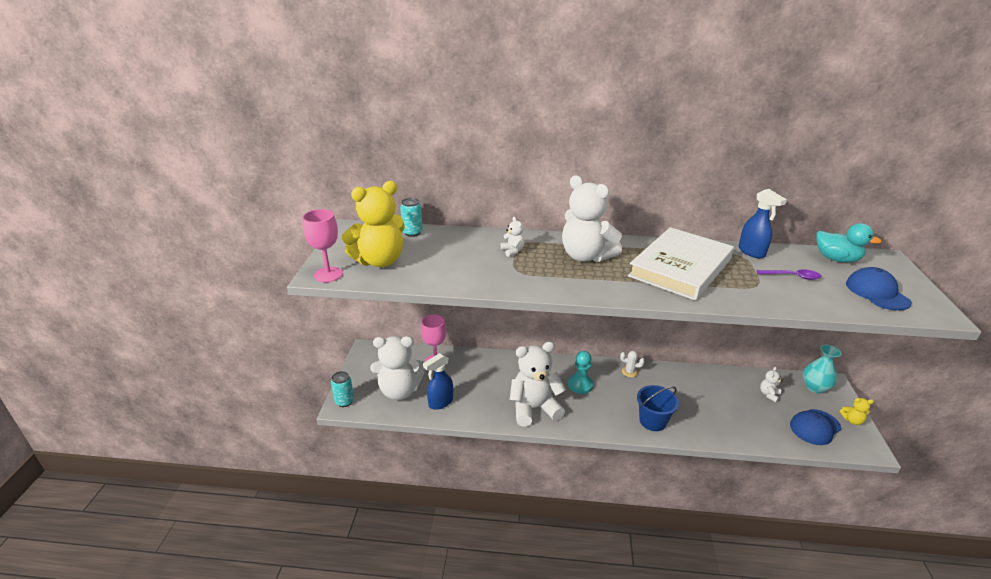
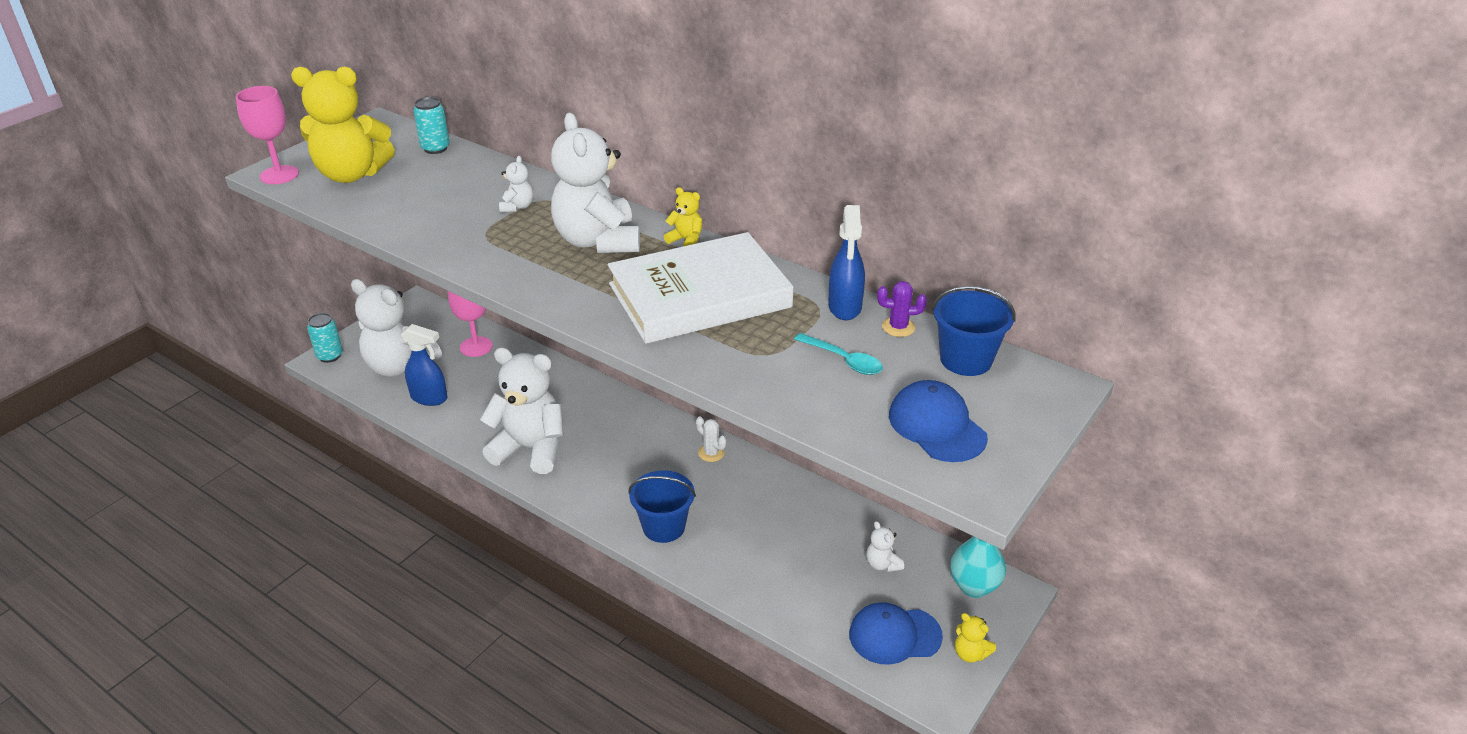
camera: 30 degrees right, 5 degrees up
(440, 402) = (429, 398): blue spray bottle -> blue spray bottle turned 150 degrees counterclockwise
(580, 385) = (623, 443): turquoise pawn -> none
(629, 242) = (686, 240): none -> yellow teddy bear
(769, 394) = (882, 564): white teddy bear -> white teddy bear turned 90 degrees counterclockwise
(787, 254) = (898, 327): none -> purple cactus
(792, 276) = (843, 360): purple spoon -> turquoise spoon
(836, 259) = (966, 360): turquoise duck -> blue bucket
(877, 292) = (937, 426): blue cap -> blue cap turned 45 degrees counterclockwise

